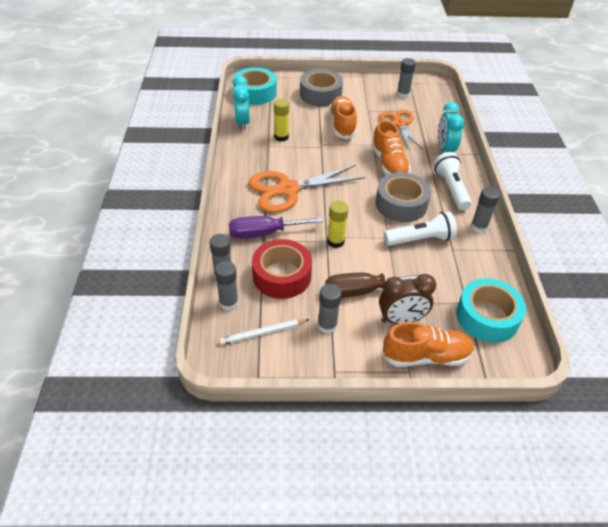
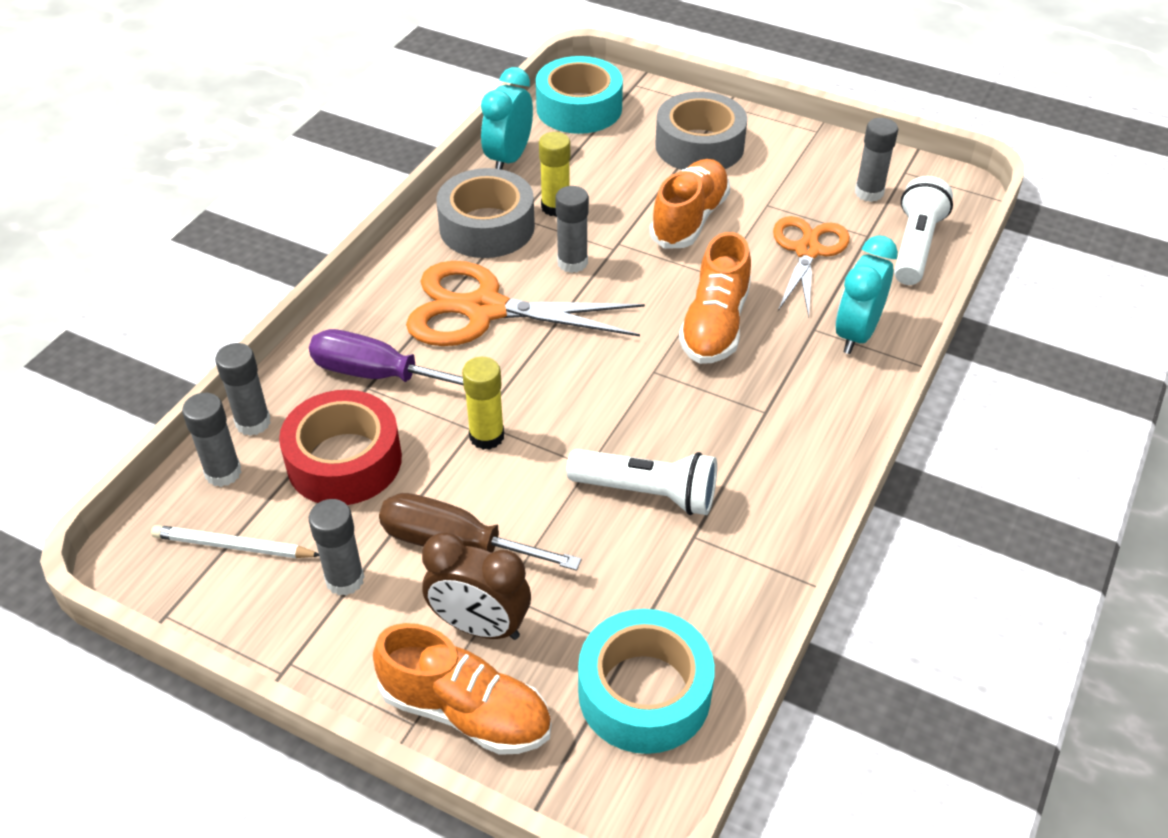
camera: 30 degrees right, 0 degrees up
(401, 204) = (669, 411): grey tape -> grey tape (487, 227)
(451, 188) = (798, 417): white flashlight -> white flashlight (915, 246)
(478, 227) = (786, 514): grey glue stick -> grey glue stick (572, 262)

